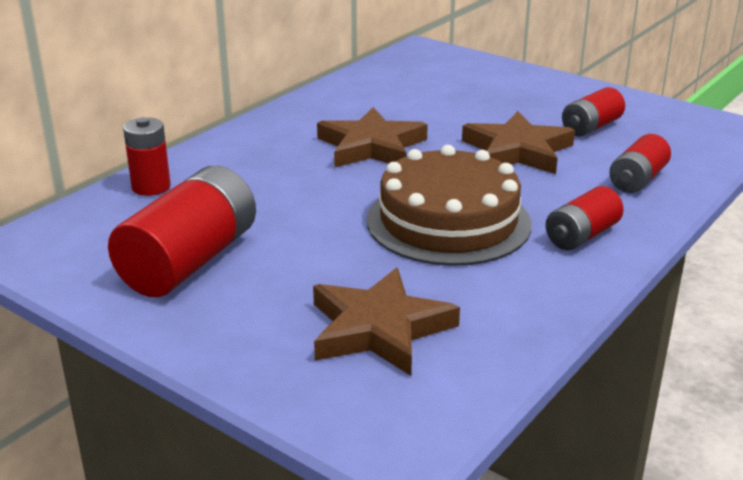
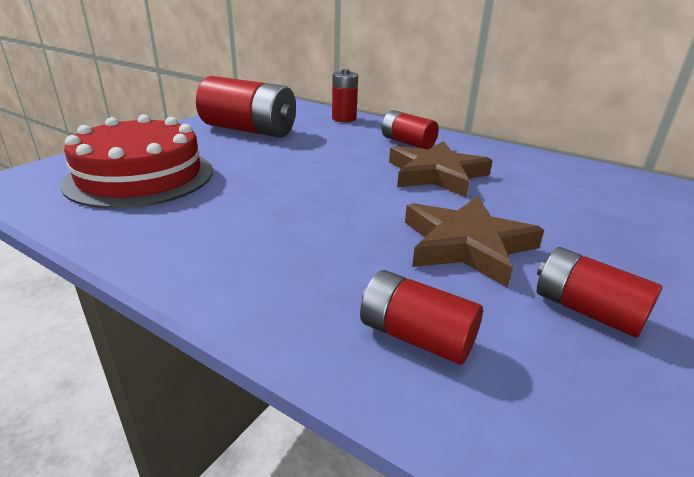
camera: 85 degrees right, 0 degrees up
(379, 329) = (140, 176): brown star -> red cake
(448, 221) = (294, 202): brown cake -> none
(582, 236) = (255, 272): red battery -> red battery (407, 143)

